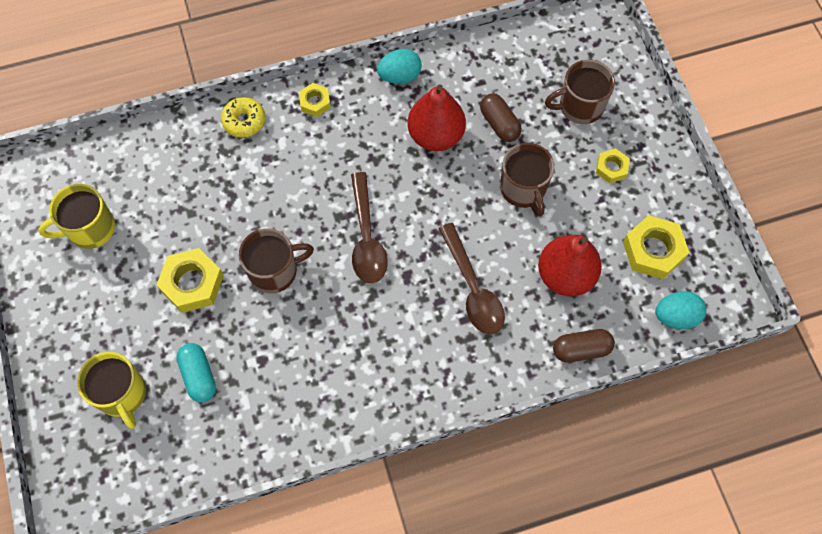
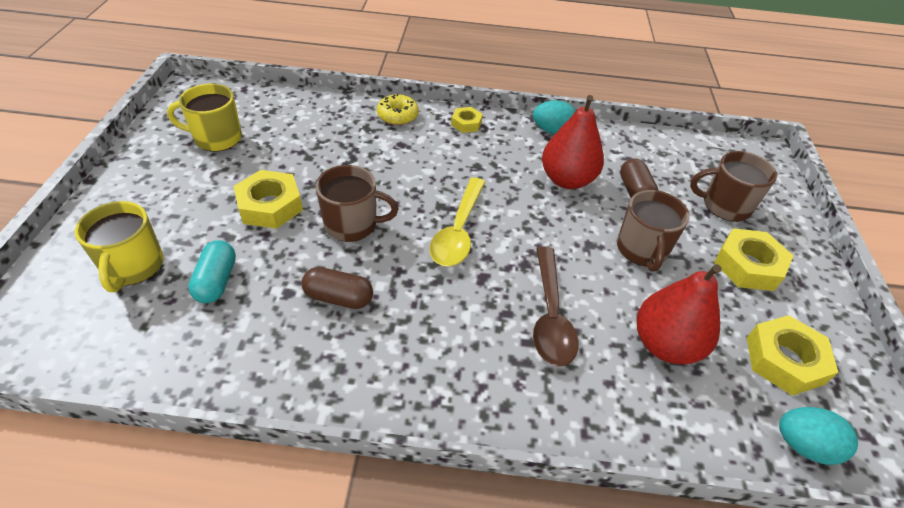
camera: 20 degrees right, 20 degrees down
(366, 237) = (458, 231): brown spoon -> yellow spoon
(581, 349) = (662, 432): brown capsule -> brown capsule (338, 297)
(611, 168) = (748, 266): yellow nut -> yellow nut, size x1.74

